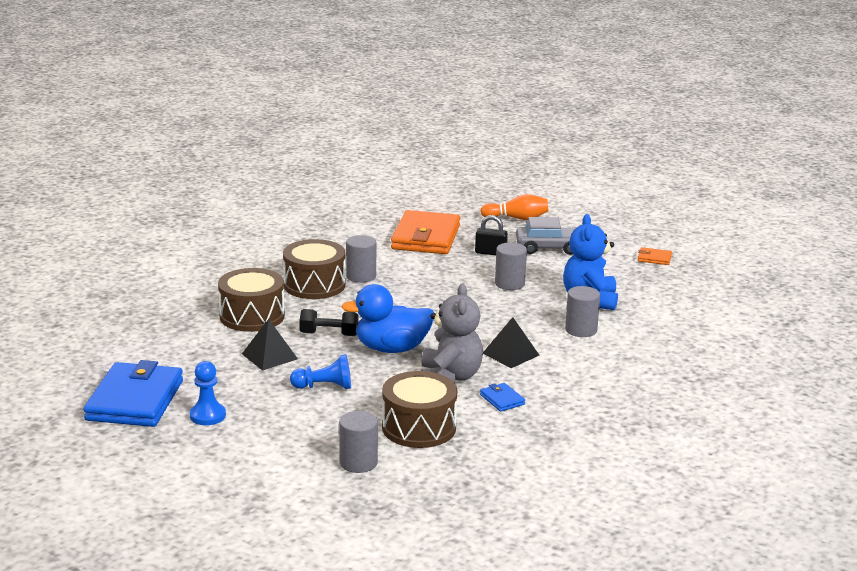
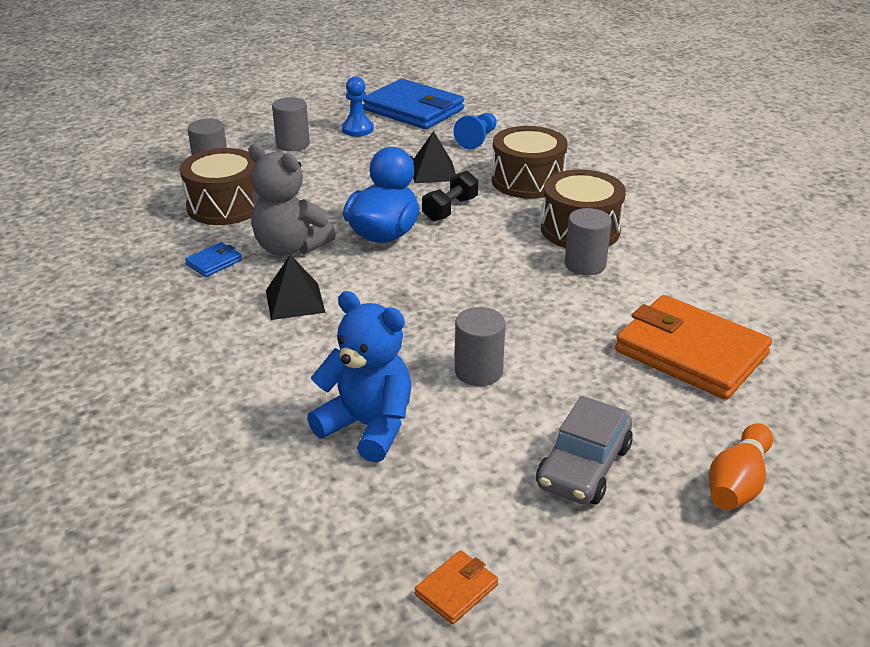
camera: 120 degrees right, 10 degrees up
(324, 387) = (348, 183): blue pawn -> blue pawn (477, 139)
(490, 253) = (599, 394): black padlock -> none
(502, 399) = (214, 262): blue wallet -> blue wallet turned 45 degrees counterclockwise
(581, 330) = (294, 378): grey cylinder -> grey cylinder (293, 144)

